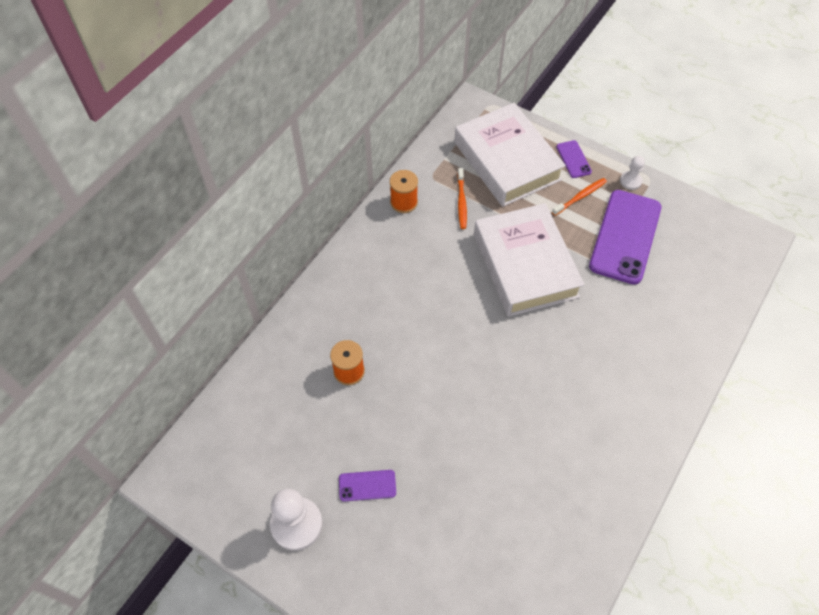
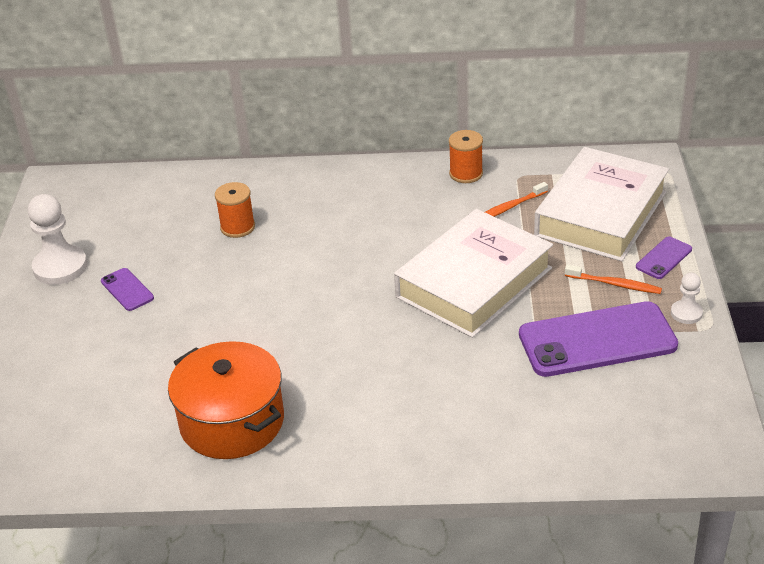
camera: 60 degrees right, 20 degrees down
(570, 482) = (232, 421): none -> orange pot

